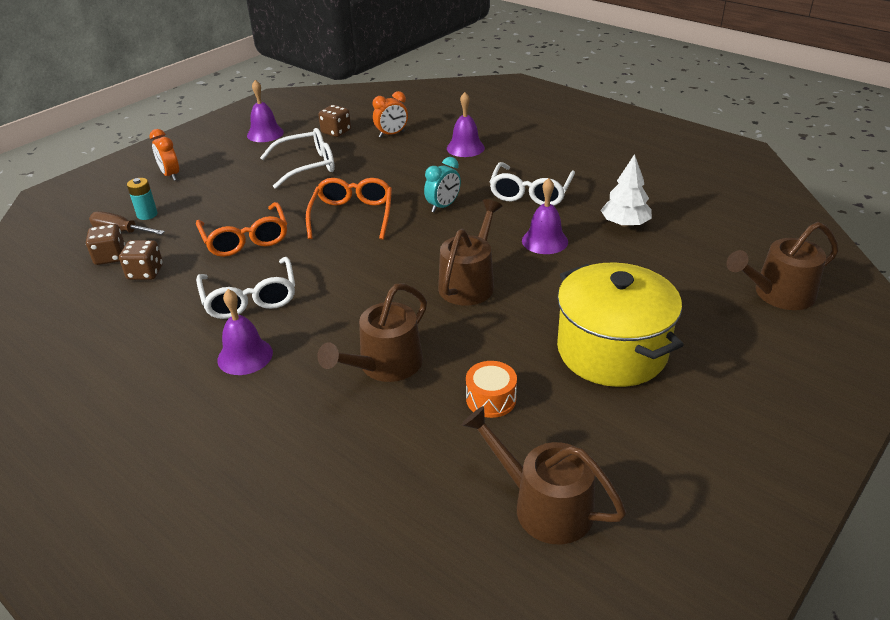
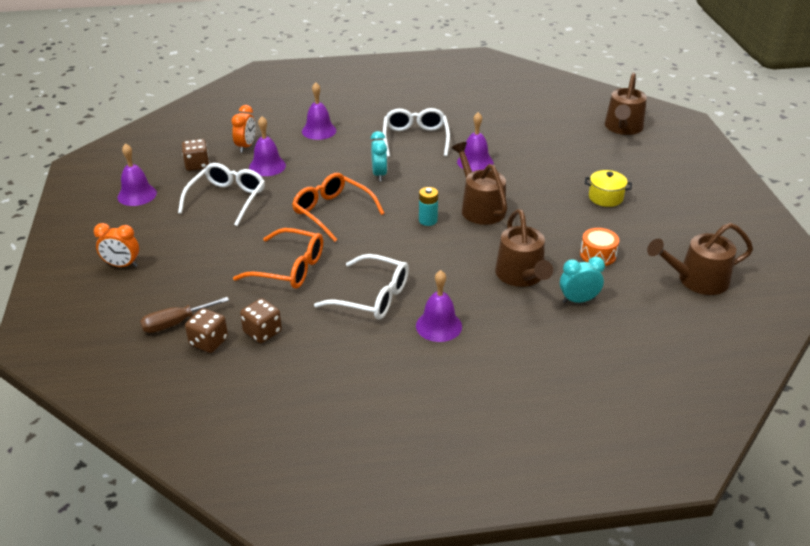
camera: 50 degrees left, 0 degrees up
(147, 215) = (170, 300): turquoise battery -> turquoise battery (428, 220)
(377, 156) = (267, 166): none -> purple bell
(387, 426) = (578, 300): none -> turquoise clock
(530, 193) = (415, 139): white glasses -> white glasses turned 150 degrees counterclockwise
(612, 351) = (605, 197): yellow pot -> yellow pot, size x0.45
(625, 224) = (497, 130): white tree -> none

